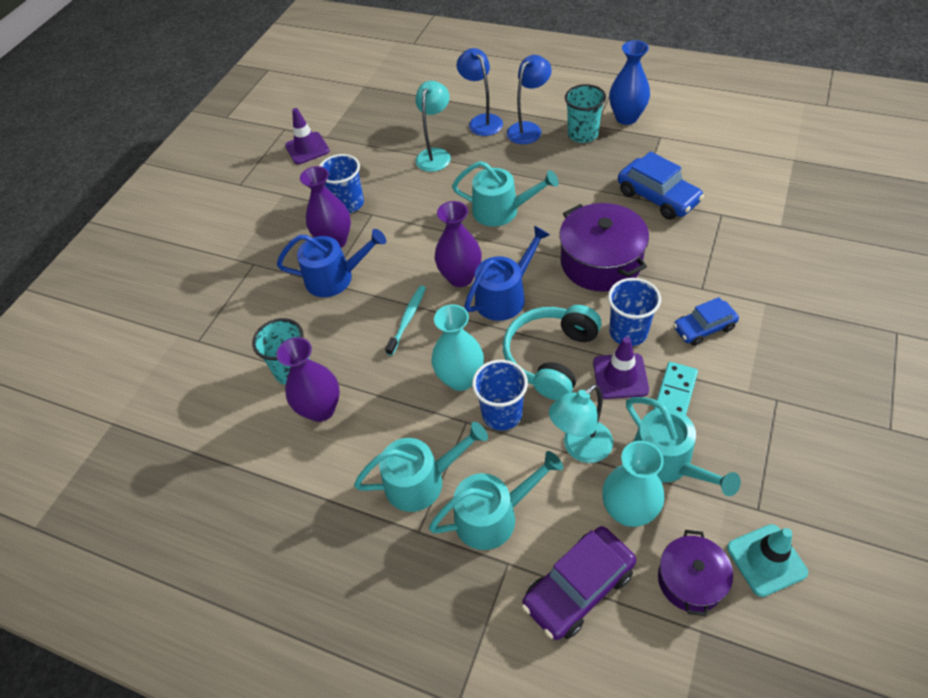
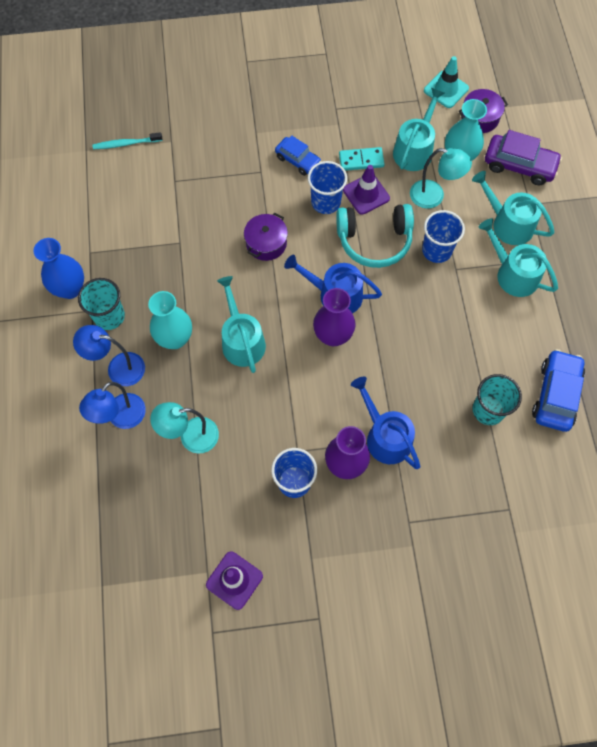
camera: 125 degrees left, 15 degrees up
(321, 409) = (505, 368): purple vase -> none
(407, 319) = (395, 353): turquoise toothbrush -> turquoise toothbrush (126, 144)
(460, 379) = (425, 289): turquoise vase -> turquoise vase (175, 338)
(600, 262) = (266, 243): purple pot -> purple pot, size x0.60
(657, 197) = (173, 229): blue car -> blue car (556, 395)

